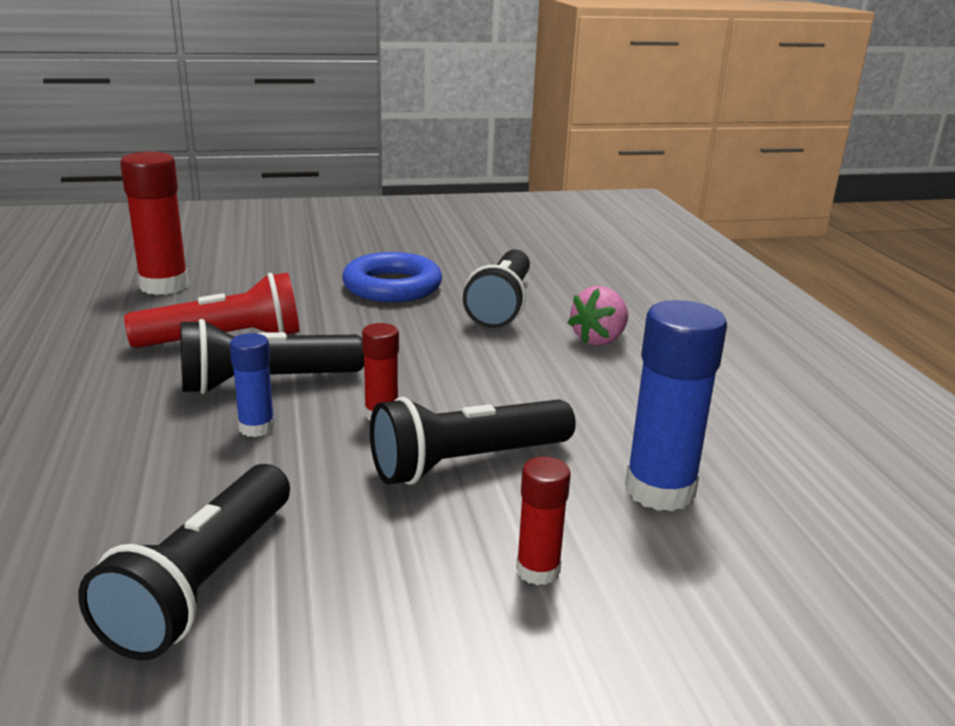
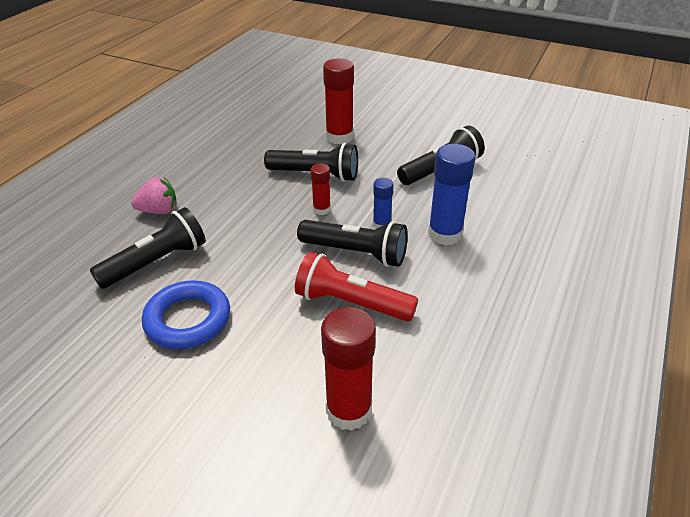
camera: 140 degrees left, 15 degrees up
(538, 570) = (339, 137): red glue stick -> red glue stick, size x1.82
(660, 490) = (267, 141): blue glue stick -> blue glue stick (445, 234)

